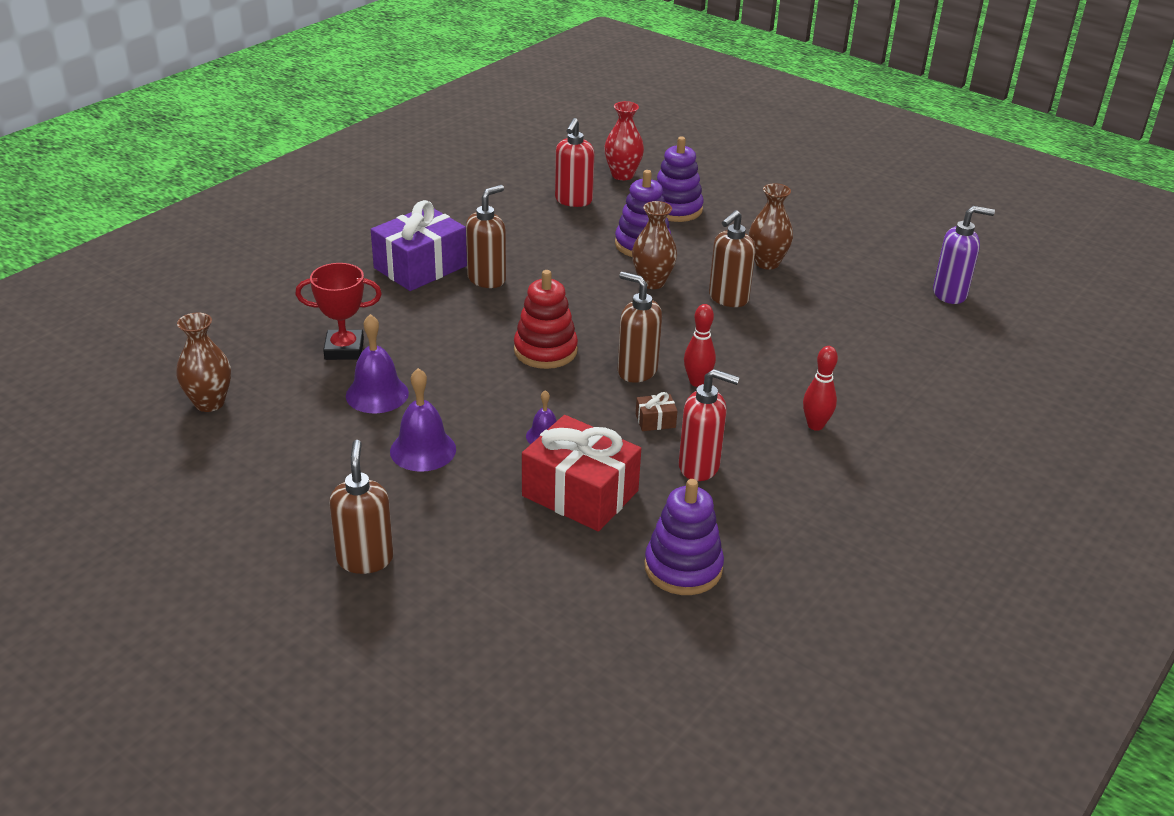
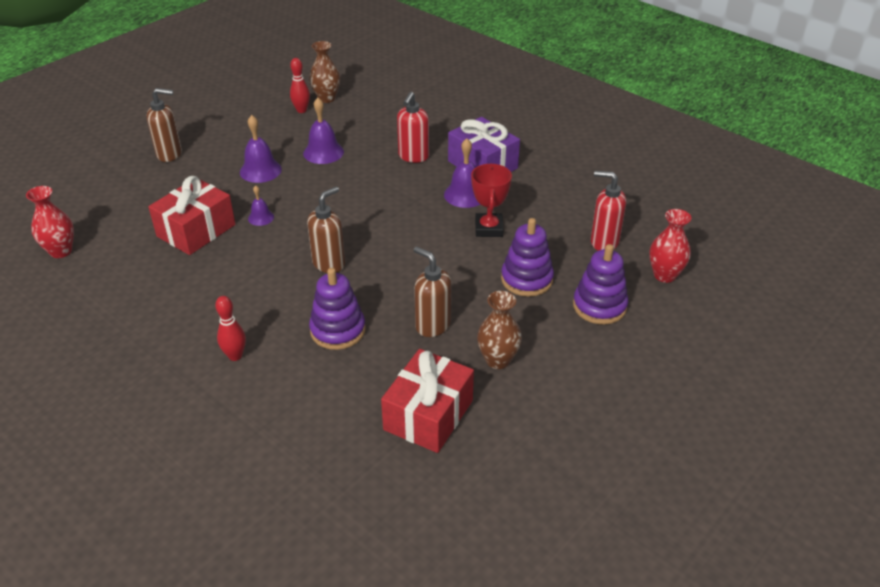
camera: 95 degrees right, 5 degrees up
(344, 349) = (376, 138): red trophy -> red trophy (488, 228)
(487, 279) = (465, 194): brown soap dispenser -> purple bell
(545, 351) = (363, 220): red stacking toy -> none
(648, 633) = (61, 251): none -> red vase
(652, 282) = (461, 281): brown vase -> none
(655, 421) = (264, 269): brown gift -> none
(683, 568) = (108, 269): purple stacking toy -> purple stacking toy (338, 330)
(697, 382) = (308, 294): red bowling pin -> red bowling pin (301, 110)
(699, 467) = (205, 286): red soap dispenser -> red soap dispenser (413, 157)
(852, 299) = (428, 415): none -> red gift
(950, 294) = (436, 504): purple soap dispenser -> none

